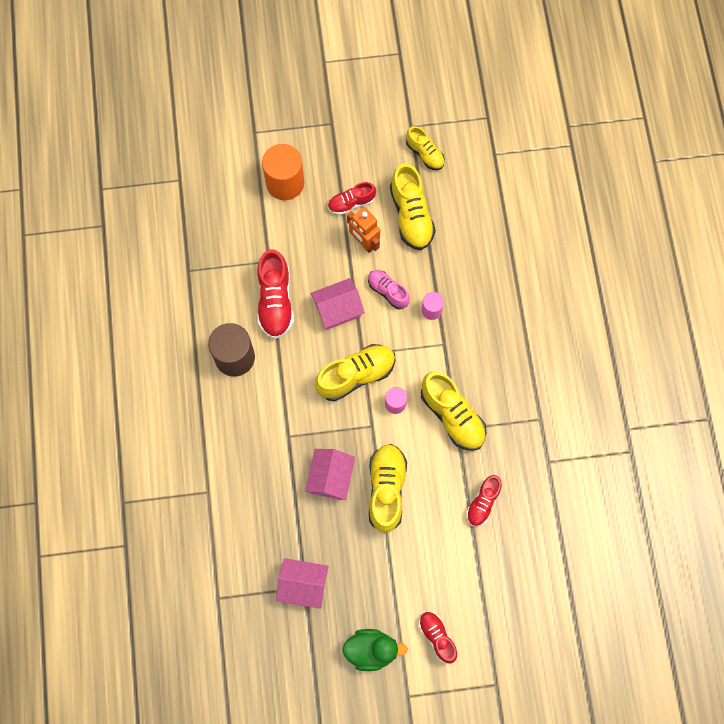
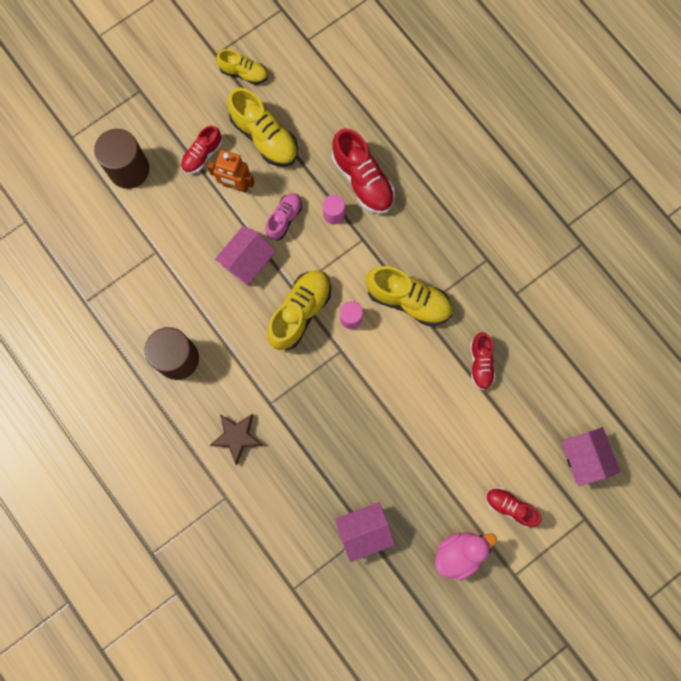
camera: 30 degrees left, 5 degrees up
(245, 448) = (237, 437): none -> brown star
(275, 301) = (185, 285): red shoe -> red shoe (362, 180)
(285, 183) = (129, 169): orange cylinder -> brown cylinder
(330, 477) = (331, 419): pink house -> pink house (584, 457)
(371, 650) = (459, 553): green duck -> pink duck
(386, 490) = (388, 401): yellow shoe -> none
(388, 291) = (284, 219): pink shoe -> pink shoe turned 105 degrees clockwise

